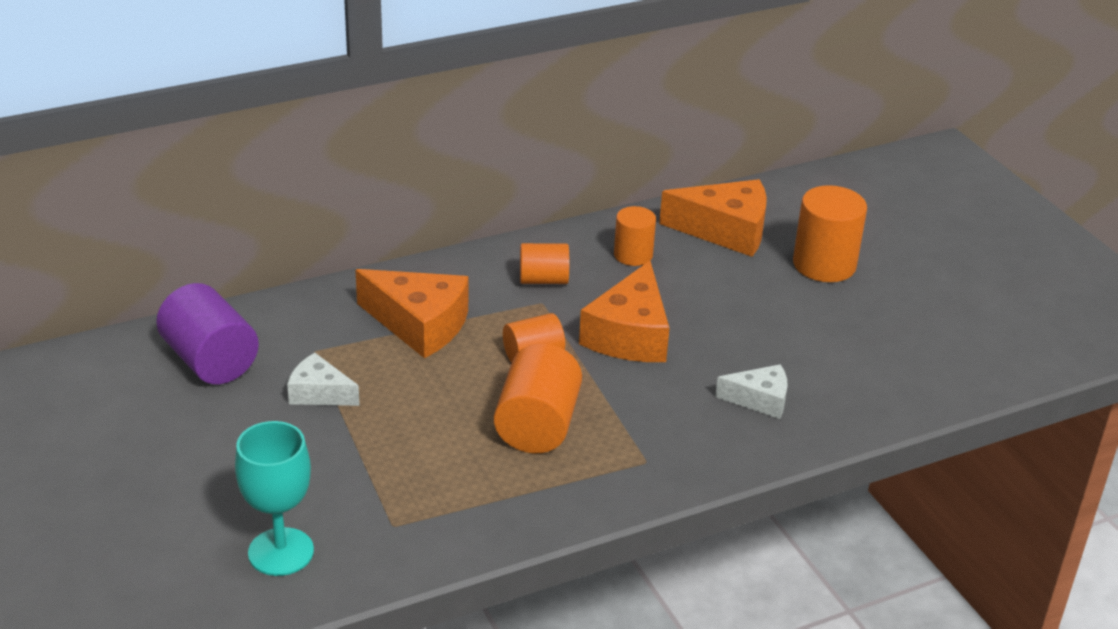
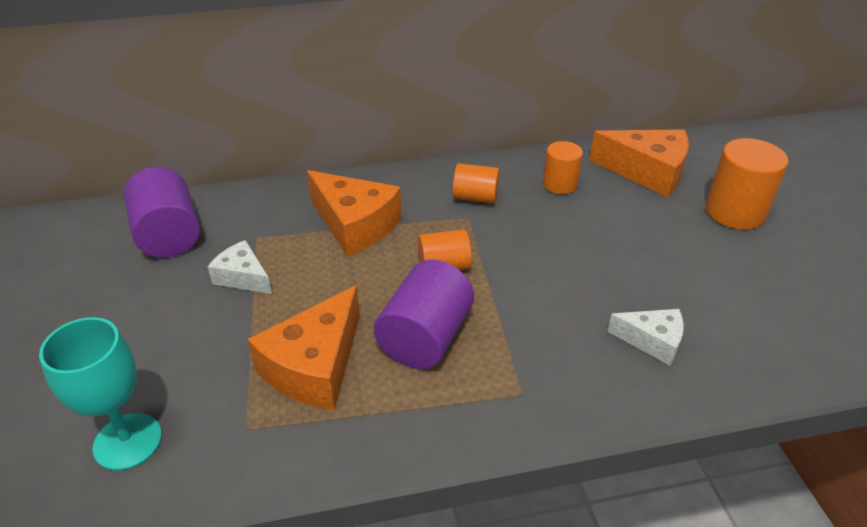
camera: 15 degrees right, 5 degrees up
(537, 425) = (425, 338): orange cylinder -> purple cylinder
(629, 335) = (538, 257): orange cheese -> orange cheese (314, 366)

